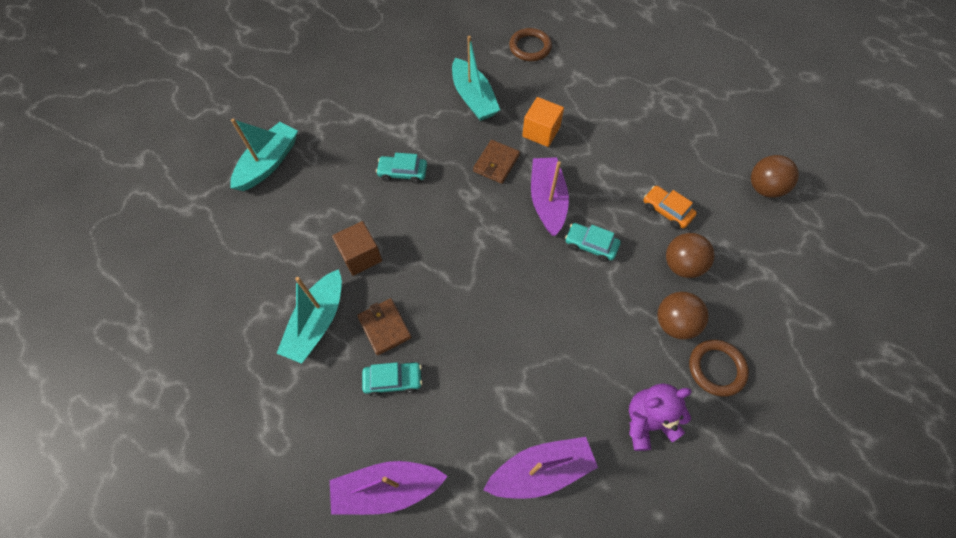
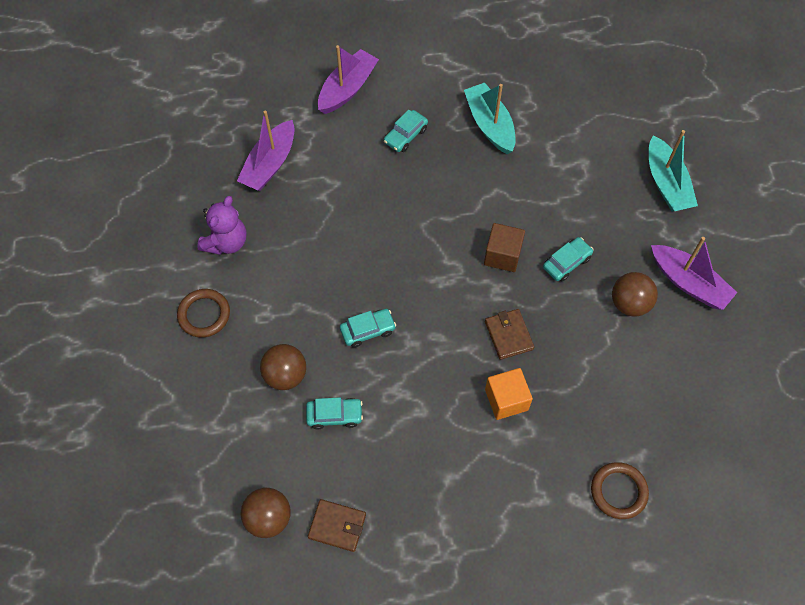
camera: 135 degrees right, 0 degrees up
(361, 256) = (516, 182): brown cube -> brown cube (502, 255)
(384, 327) = (446, 156): brown wallet -> brown wallet (337, 526)
(473, 98) = (598, 381): turquoise boat -> none
(547, 200) = (436, 338): purple boat -> purple boat (689, 283)
(666, 211) = (334, 415): orange car -> turquoise car
(674, 323) = (257, 323): brown ball -> brown ball (629, 303)

